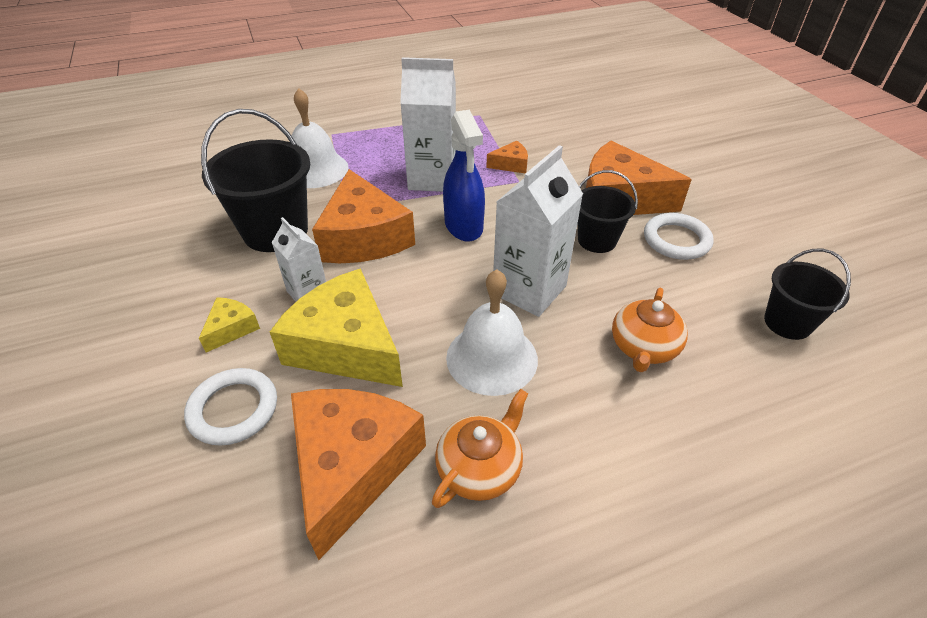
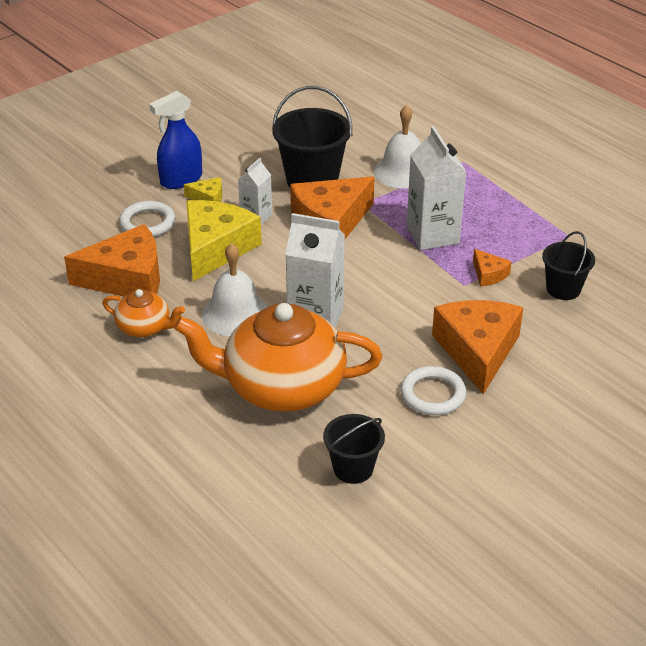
camera: 70 degrees right, 5 degrees down
(464, 226) = (375, 268): blue spray bottle -> blue spray bottle (181, 180)
(597, 240) = (402, 345): black bucket -> black bucket (563, 289)
(643, 347) = (281, 386): orange teapot -> orange teapot, size x2.10

